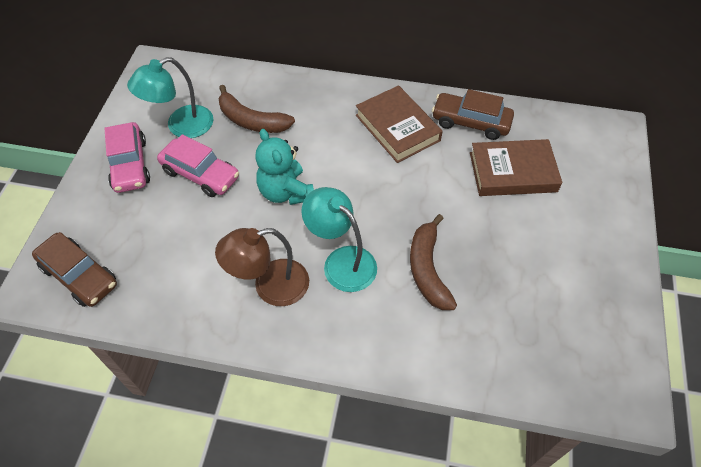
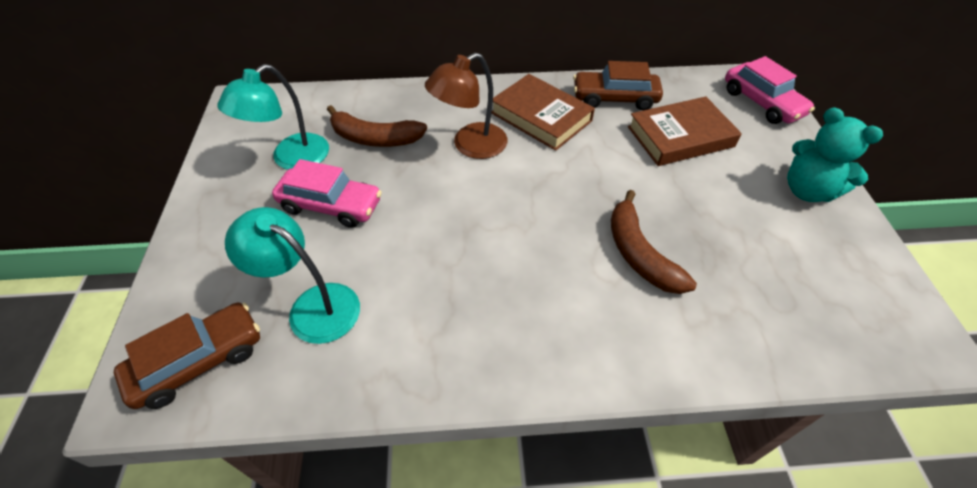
camera: 15 degrees left, 5 degrees down
(79, 275) = (199, 361): brown car -> brown car turned 60 degrees counterclockwise
(130, 165) = (237, 212): pink car -> pink car (762, 103)
(270, 286) = (461, 315): brown lamp -> brown lamp (470, 146)
(286, 192) = (441, 204): turquoise teddy bear -> turquoise teddy bear (807, 190)
(341, 261) = (537, 266): turquoise lamp -> turquoise lamp (313, 306)

